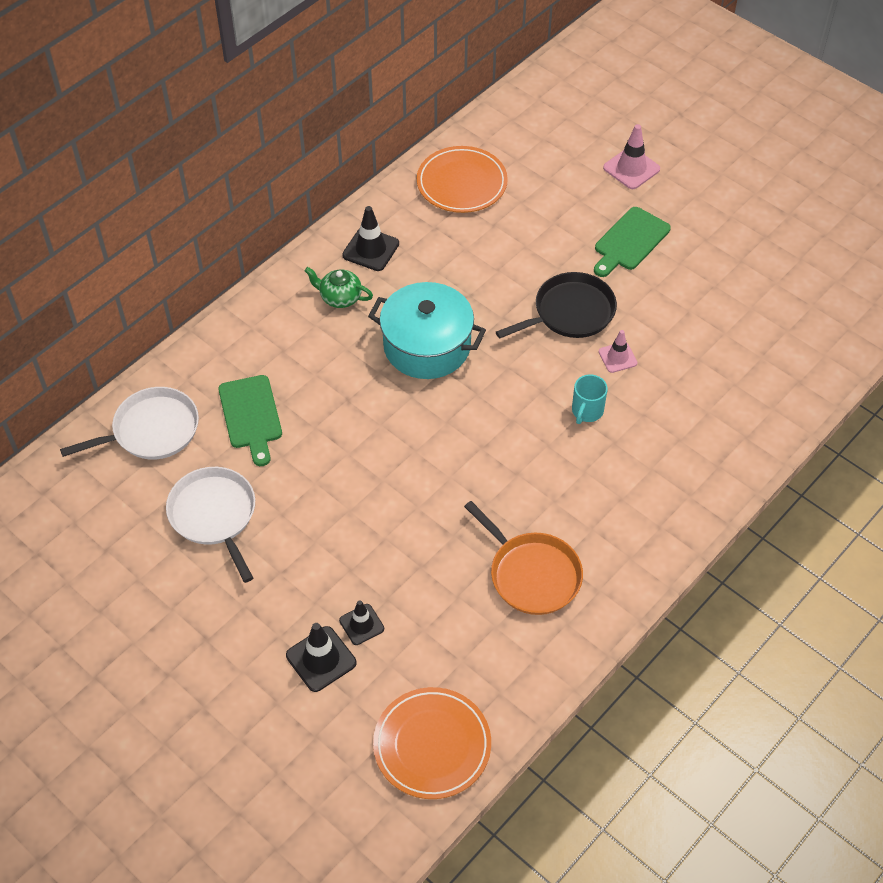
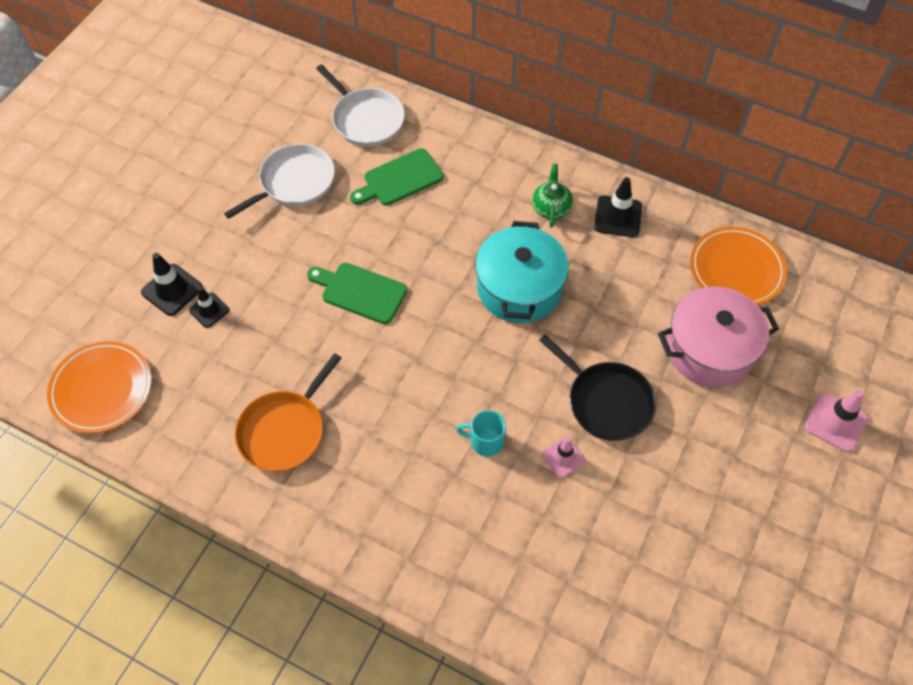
camera: 75 degrees right, 5 degrees up
(538, 226) = (710, 349): none -> pink pot
(629, 241) = (727, 440): green cutting board -> green cutting board (360, 292)

